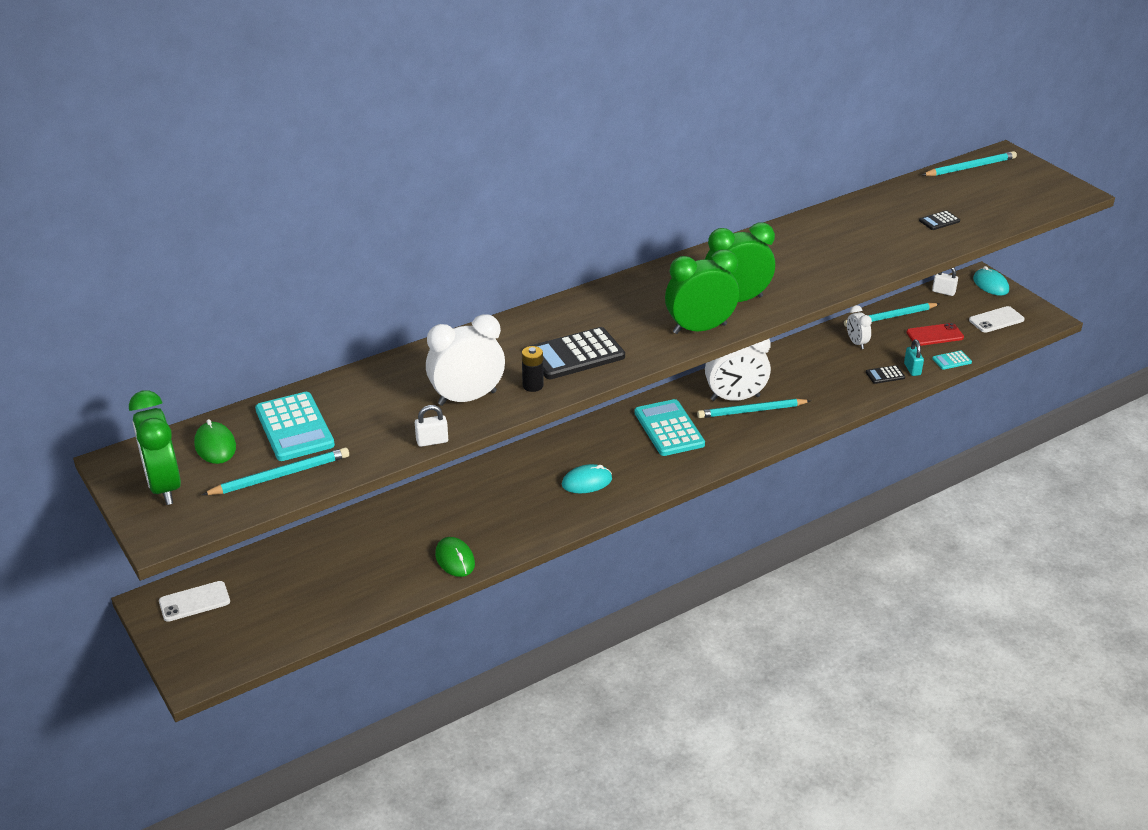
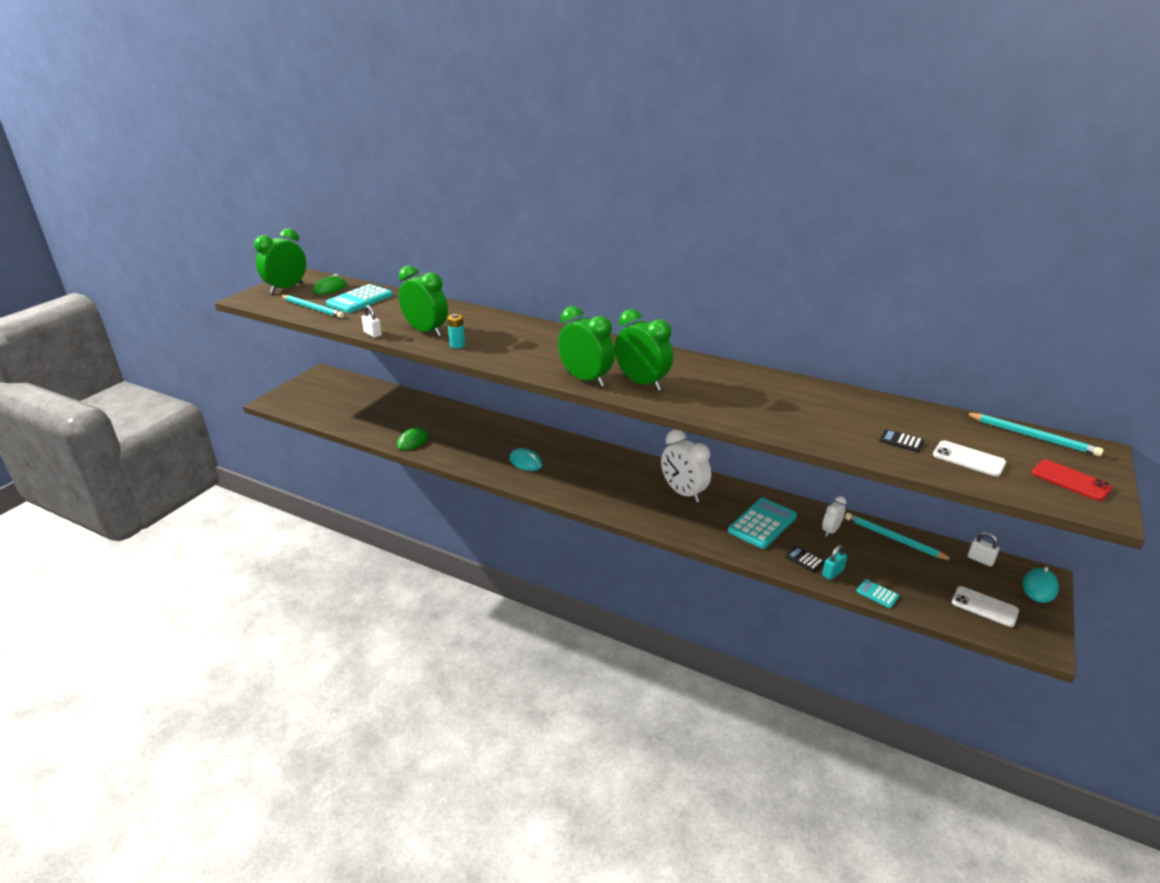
camera: 60 degrees right, 5 degrees down
(194, 601) = (328, 382): white phone -> white phone (968, 459)
(467, 398) = (426, 331): white clock -> green clock
(533, 386) = (457, 345): black battery -> turquoise battery
(575, 355) = (506, 348): black calculator -> none
(669, 429) = (615, 476): turquoise calculator -> turquoise calculator (762, 524)
(751, 411) = (675, 505): turquoise pencil -> none
(935, 335) = (903, 573): red phone -> red phone (1070, 480)
(943, 292) = (980, 560): white padlock -> white padlock turned 45 degrees counterclockwise

